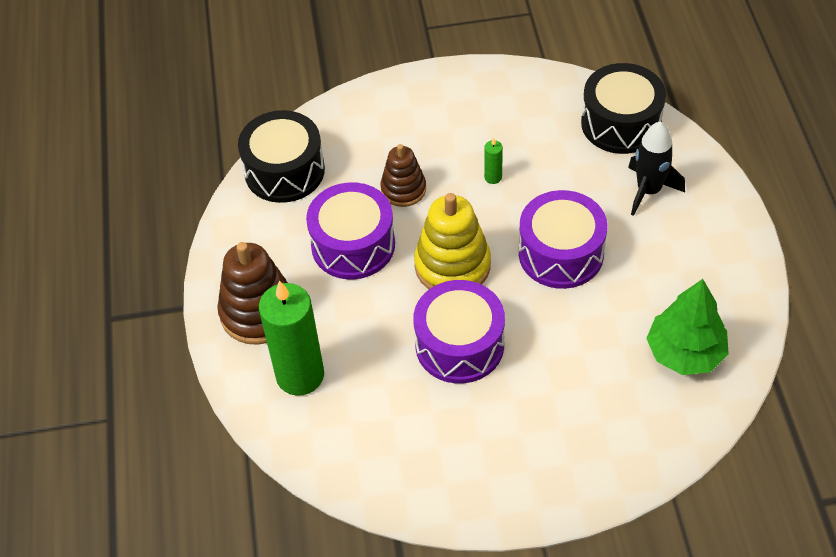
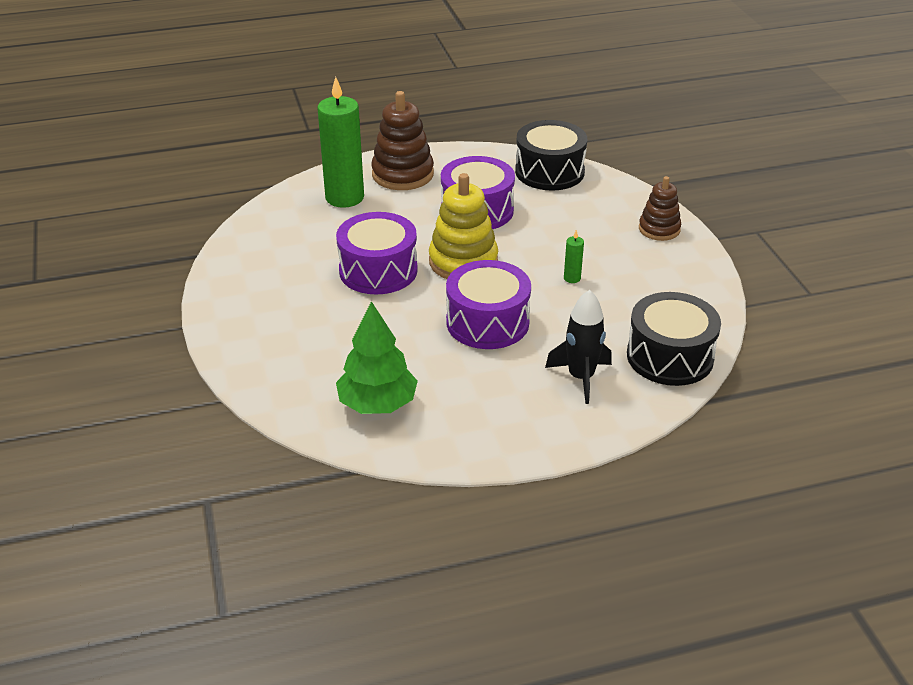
camera: 80 degrees right, 15 degrees down
(403, 189) = (544, 230): brown stacking toy -> brown stacking toy (659, 229)

